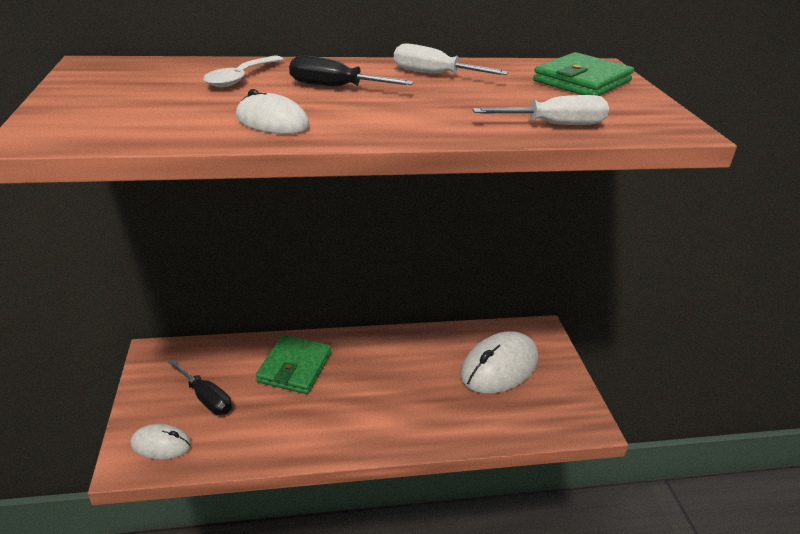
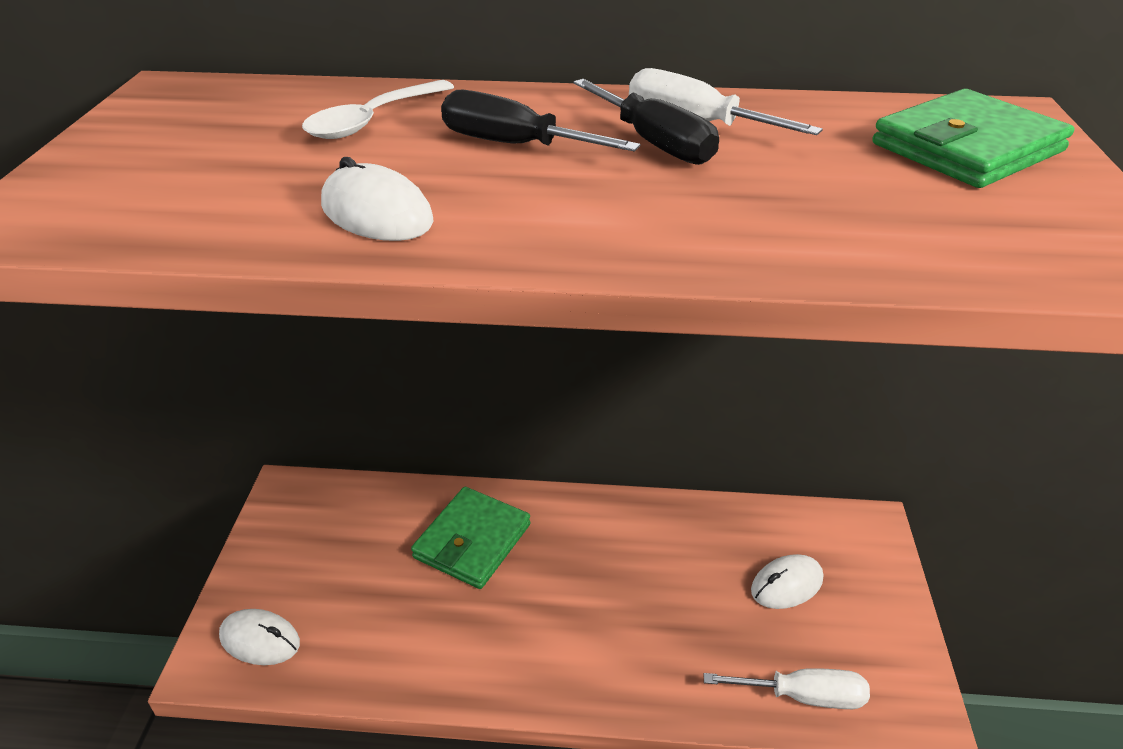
camera: 15 degrees right, 5 degrees up
(206, 398) = (338, 574): black screwdriver -> black screwdriver (654, 143)
(499, 367) = (786, 584): white mouse -> white mouse, size x0.53
(555, 125) = (882, 247): white screwdriver -> white screwdriver (803, 696)

